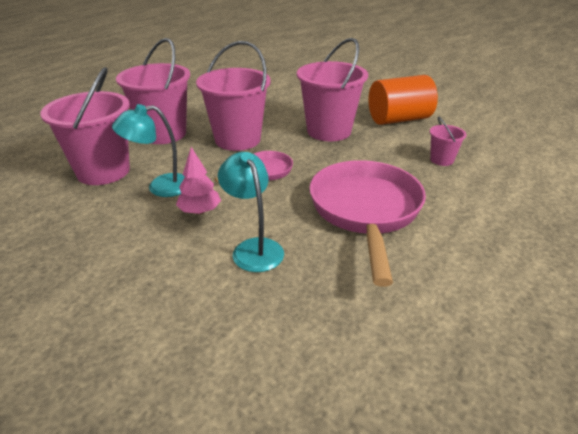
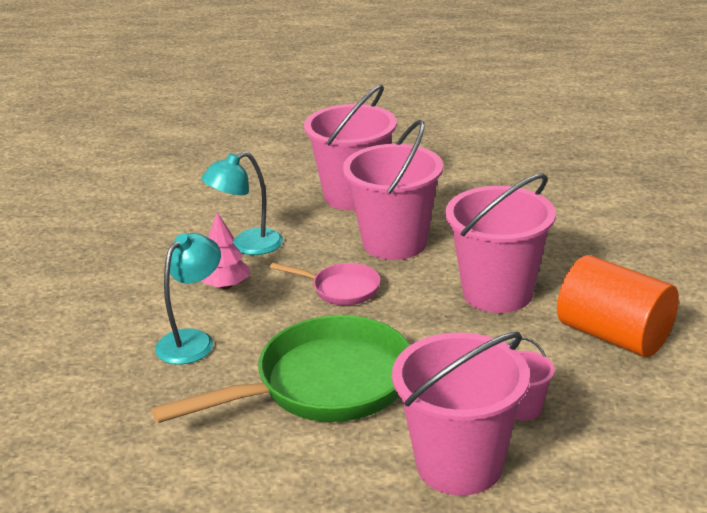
camera: 60 degrees right, 5 degrees down
(103, 171) = (243, 204): pink bucket -> pink bucket (459, 465)
(160, 187) = (247, 246): turquoise lamp -> turquoise lamp turned 75 degrees counterclockwise
(365, 211) = (323, 385): pink pan -> green pan

